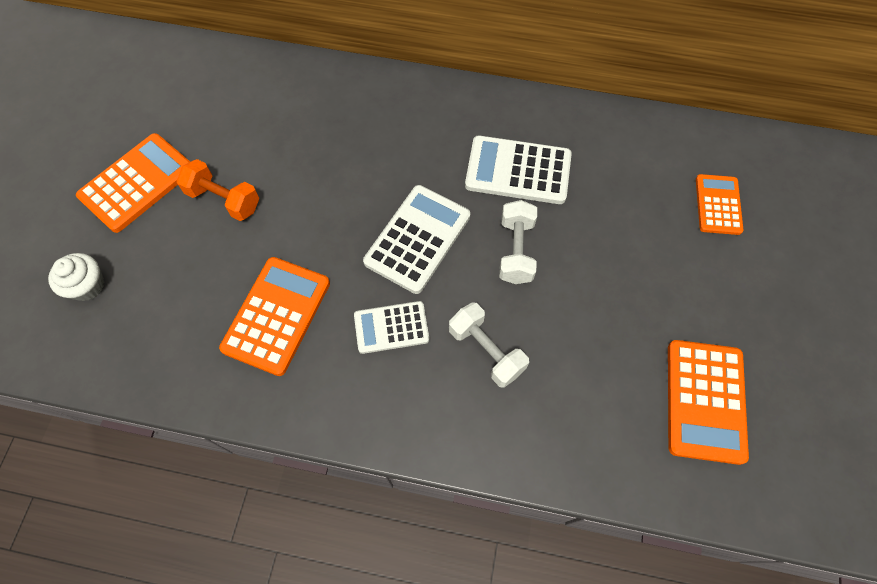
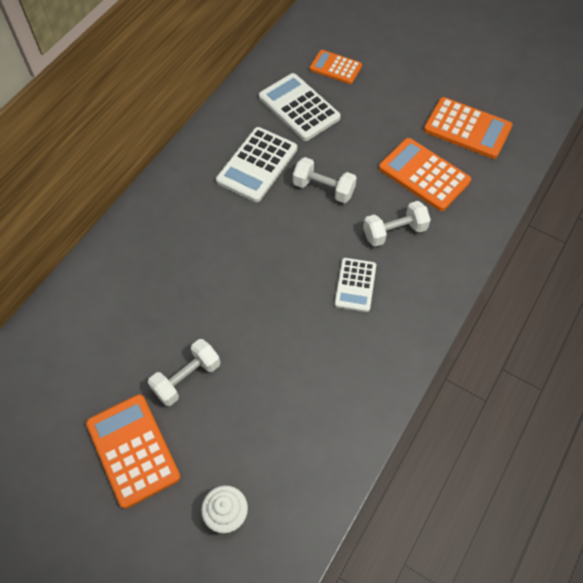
camera: 70 degrees left, 5 degrees down
(224, 199) = (187, 378): orange dumbbell -> white dumbbell
(277, 315) = (316, 362): orange calculator -> orange calculator (424, 175)
(417, 239) = (288, 246): white calculator -> white calculator (299, 107)

